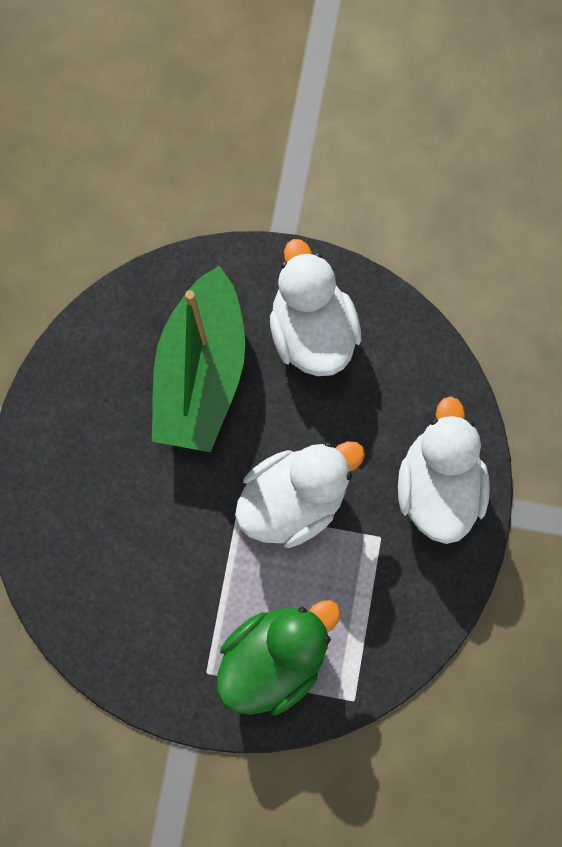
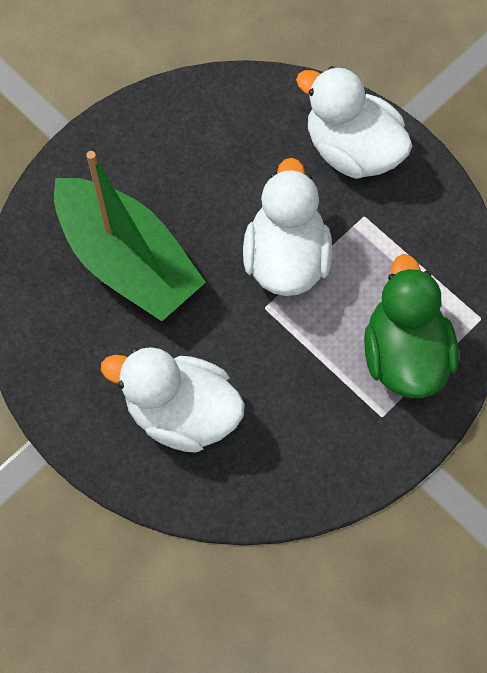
camera: 55 degrees left, 10 degrees down
(312, 331) = (159, 159): white duck -> white duck (182, 412)

